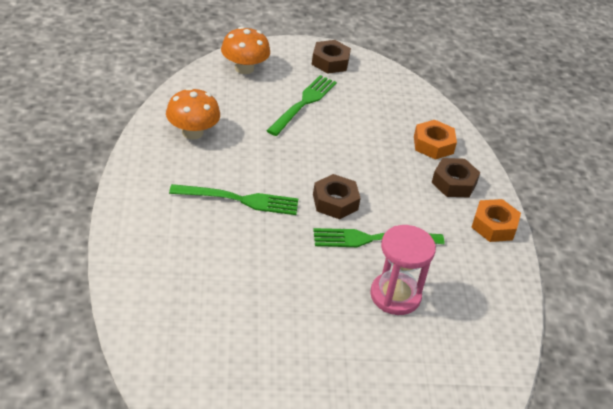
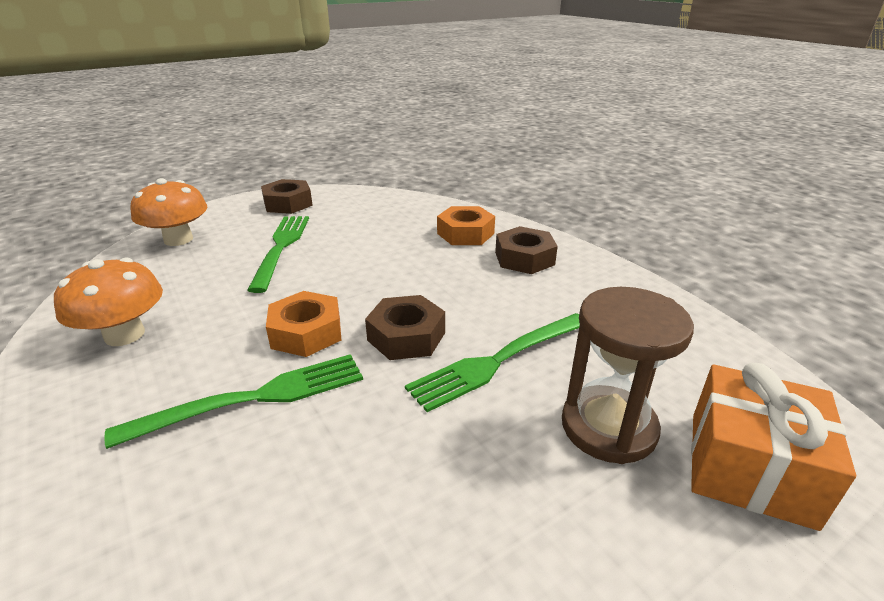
camera: 25 degrees left, 10 degrees down
(395, 296) = (608, 427): pink hourglass -> brown hourglass
(442, 343) = (749, 467): none -> orange gift
(494, 226) = (612, 281): orange nut -> orange nut (306, 332)

